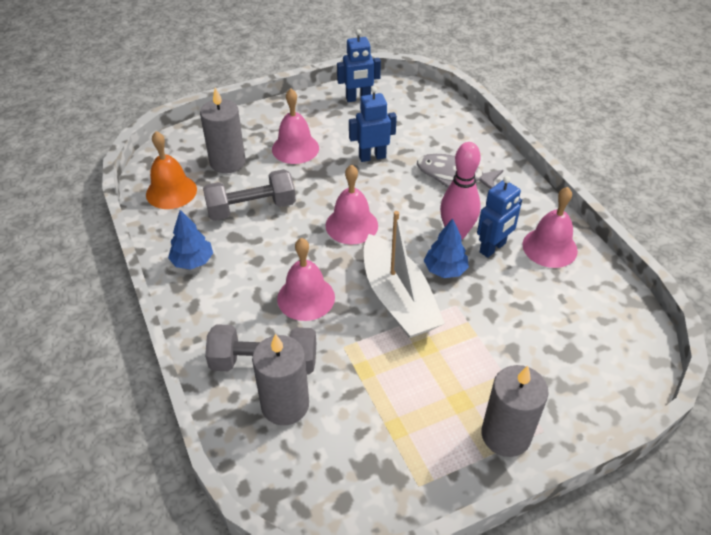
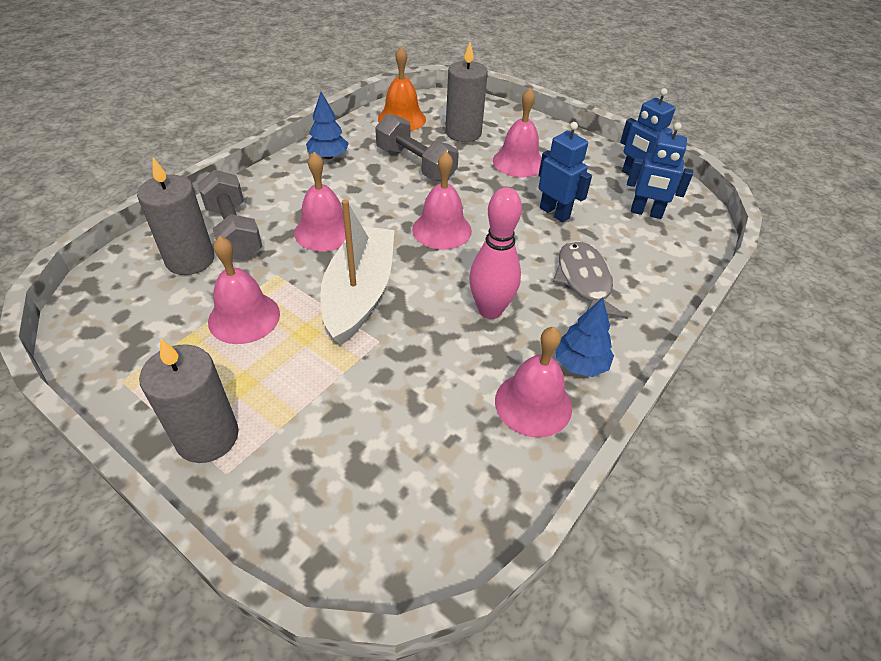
camera: 60 degrees right, 0 degrees up
(386, 382) = (244, 317): none -> pink bell
(398, 299) = (359, 293): white boat -> white boat turned 150 degrees clockwise
(445, 270) = (426, 317): blue tree -> blue tree (580, 364)
(493, 248) = (490, 348): blue robot -> blue robot (646, 213)

